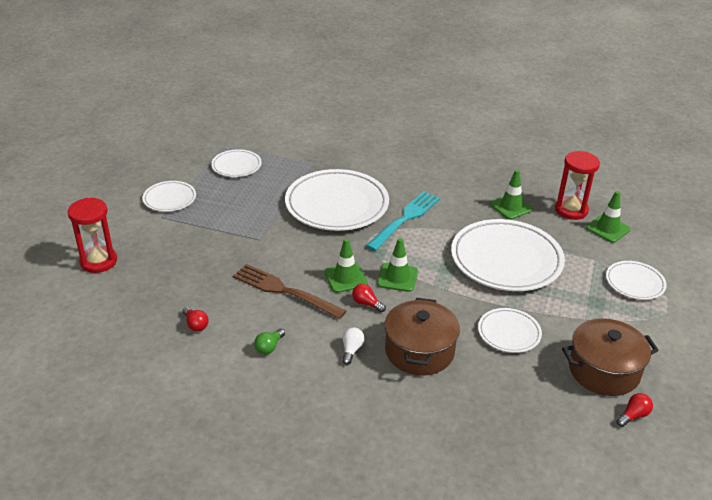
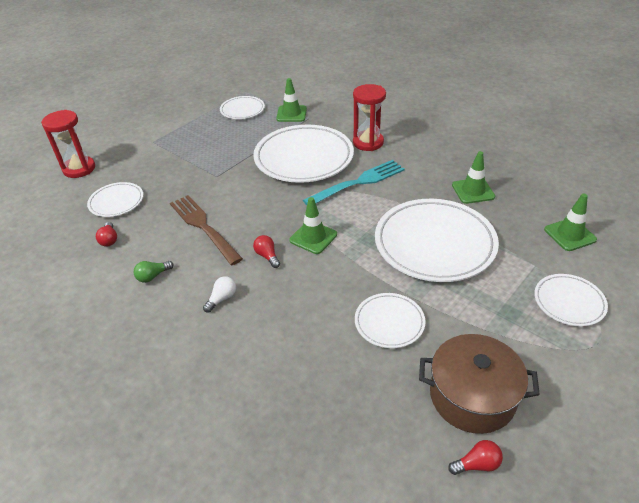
camera: 25 degrees right, 5 degrees up
(169, 199) = (170, 128): white plate -> white plate (116, 202)
(345, 278) = (265, 227): green traffic cone -> green traffic cone (291, 114)
(419, 351) = (285, 317): brown pot -> none
(571, 210) = (538, 207): red hourglass -> red hourglass (368, 142)

